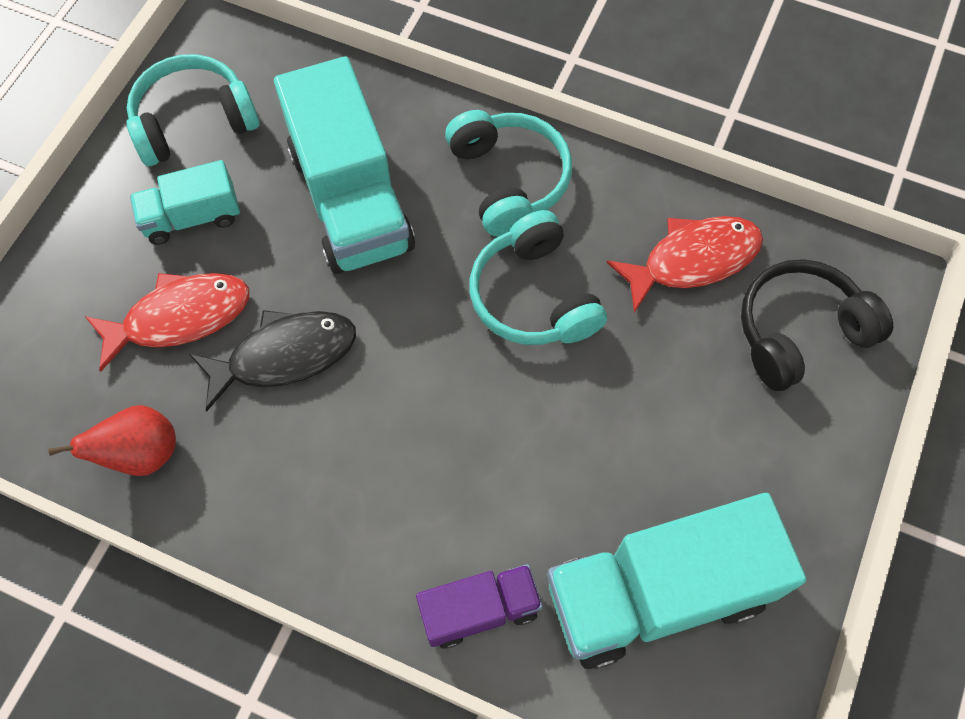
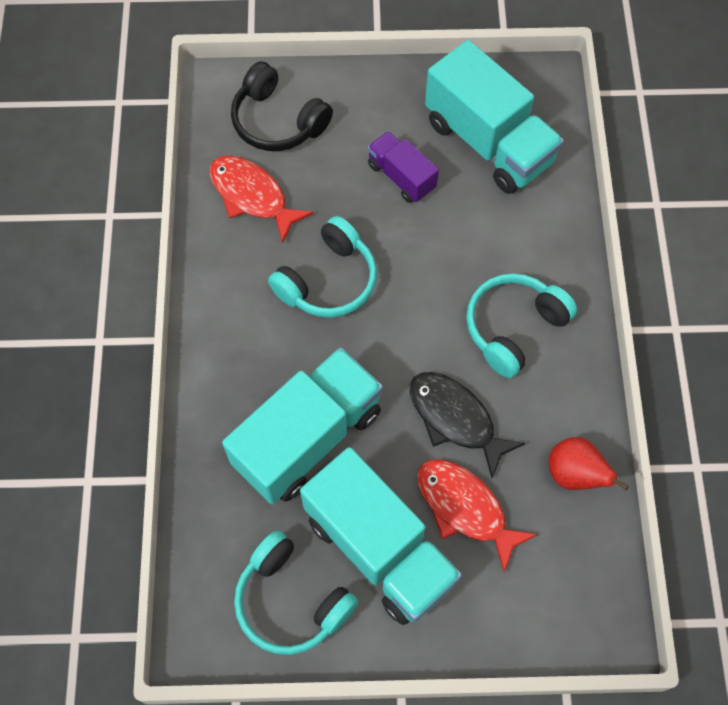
camera: 115 degrees left, 0 degrees up
(192, 217) = (379, 549): turquoise truck -> turquoise truck, size x1.90
(479, 610) = (552, 227): purple truck -> purple truck (401, 176)
(508, 180) = (239, 335): turquoise headphones -> turquoise headphones (513, 328)

